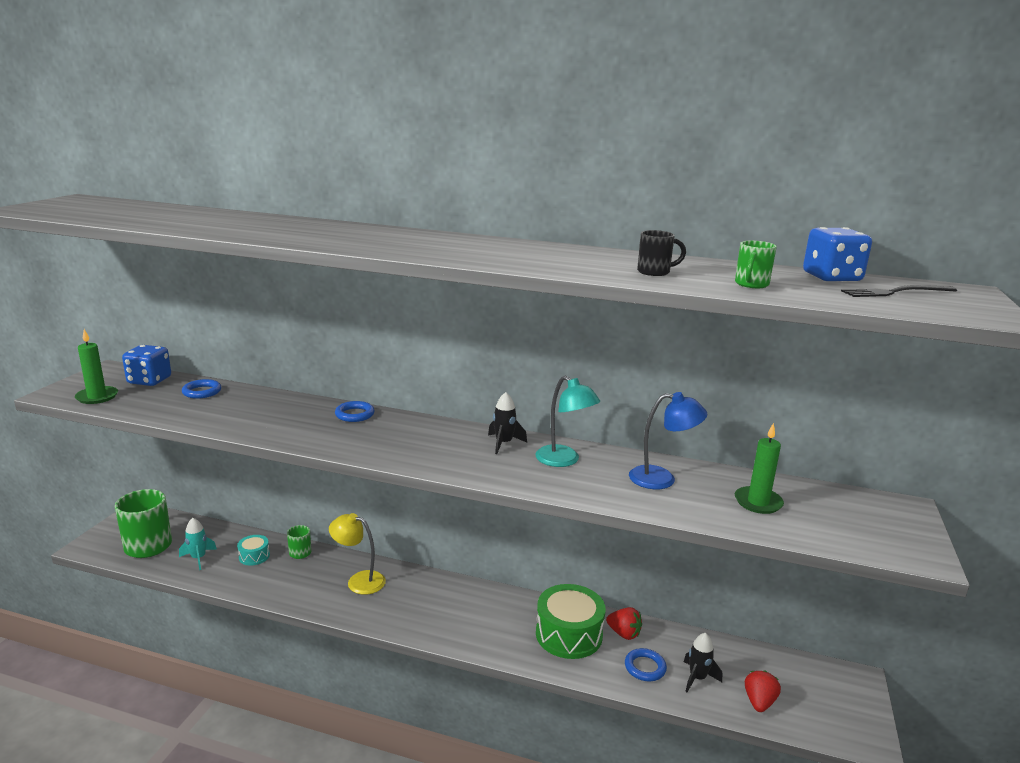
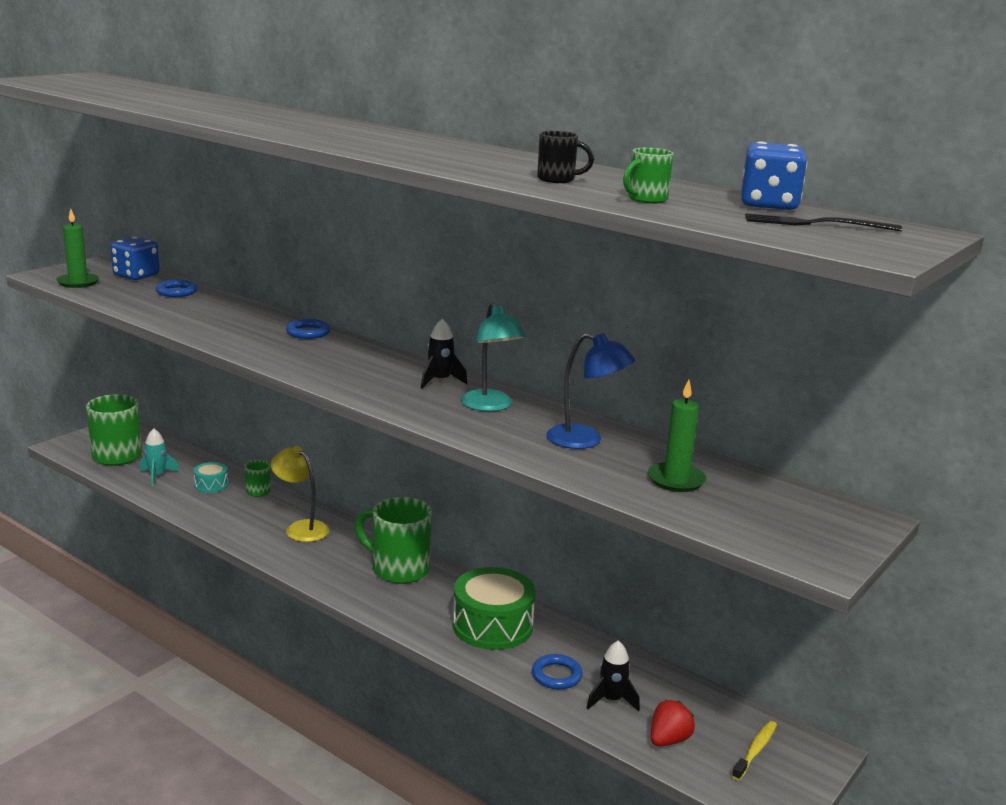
camera: 20 degrees right, 0 degrees up
(463, 600) = (398, 569): none -> green mug
(624, 633) = (557, 640): red strawberry -> none
(819, 692) = (755, 751): none -> yellow toothbrush

